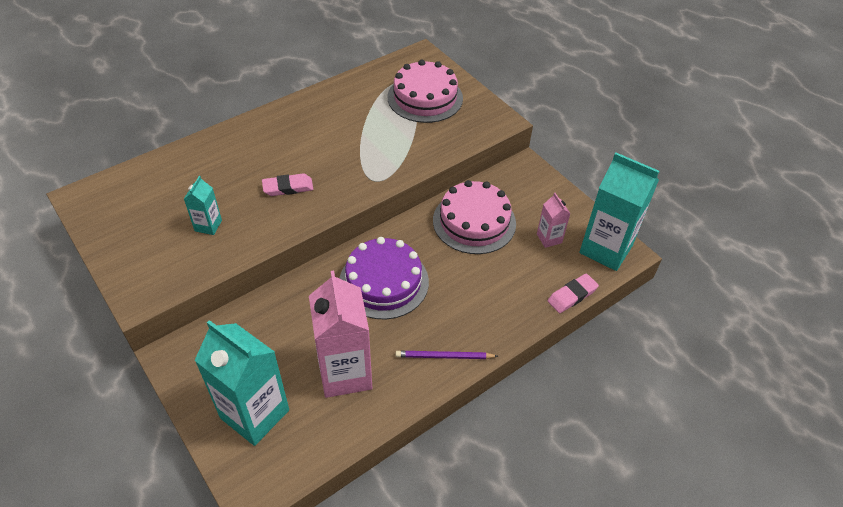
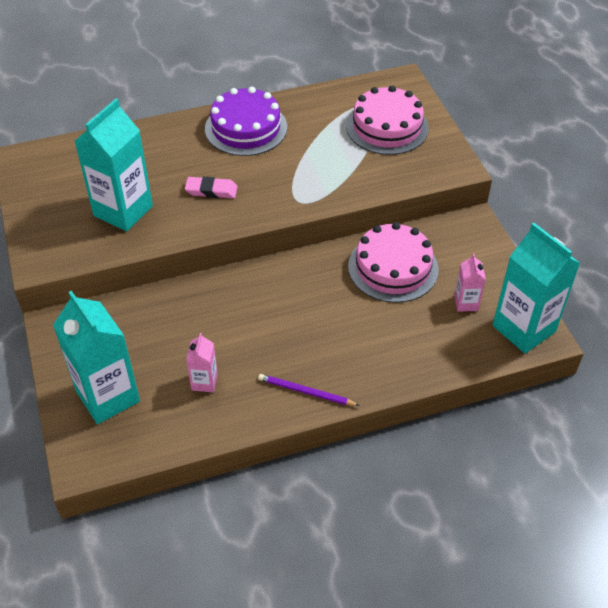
camera: 20 degrees right, 0 degrees up
(208, 225) = (123, 211): turquoise carton -> turquoise carton, size x2.08
(345, 373) = (204, 382): pink carton -> pink carton, size x0.48
(384, 282) = (276, 305): purple cake -> purple cake (246, 128)
(572, 295) = (464, 366): pink eraser -> none

